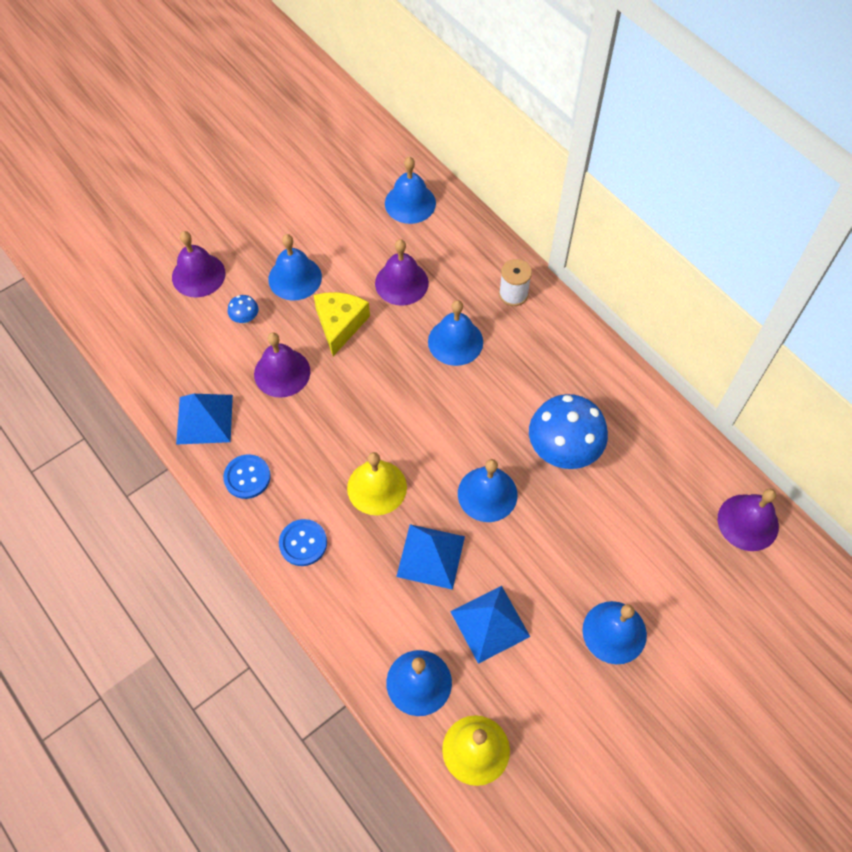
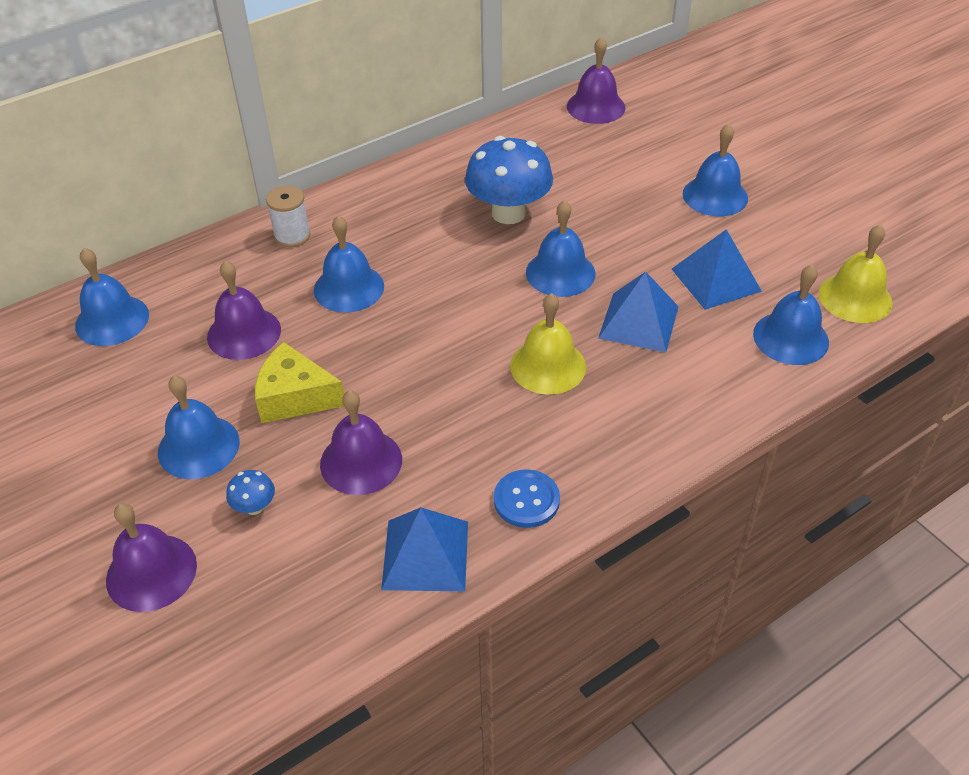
camera: 85 degrees left, 15 degrees down
(303, 543) = (625, 439): blue button -> none

